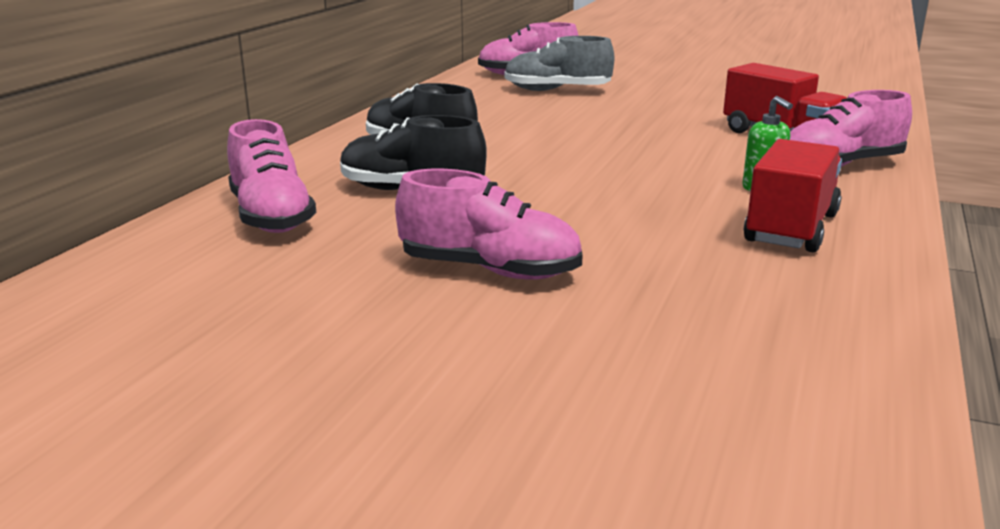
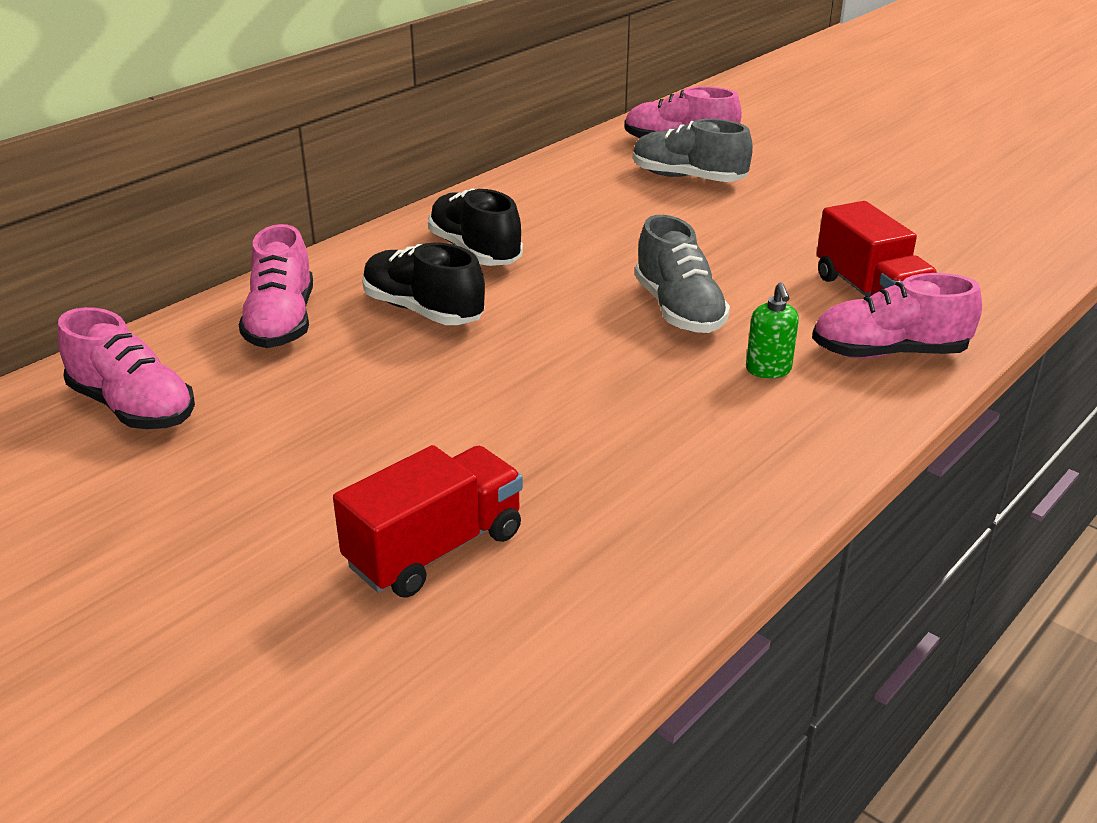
camera: 20 degrees right, 10 degrees up
(489, 270) = (415, 426): pink shoe -> pink shoe (133, 407)
(643, 162) = (678, 310): none -> grey shoe
(791, 228) = (740, 432): red truck -> red truck (435, 549)

